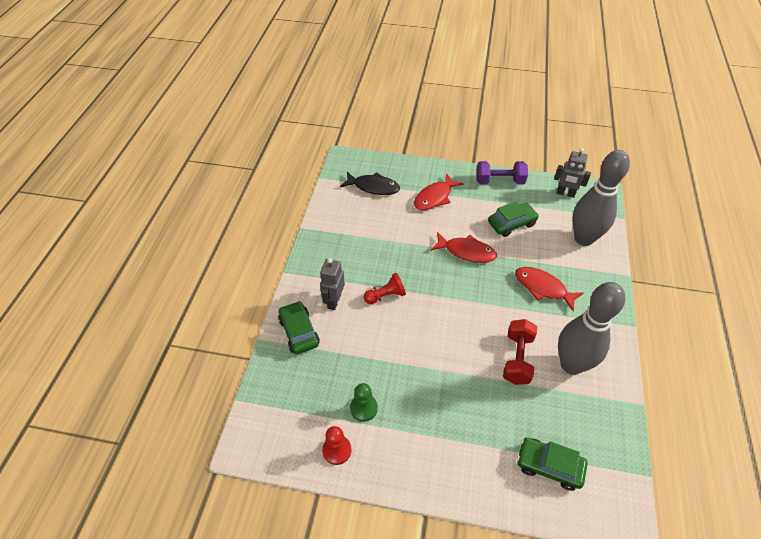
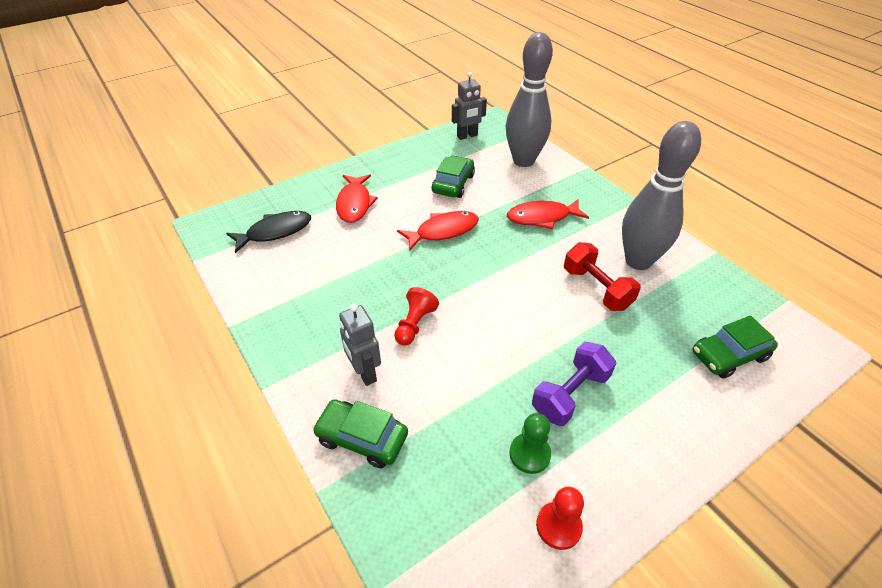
camera: 45 degrees left, 5 degrees down
(499, 181) = (400, 156): purple dumbbell -> purple dumbbell (570, 394)

